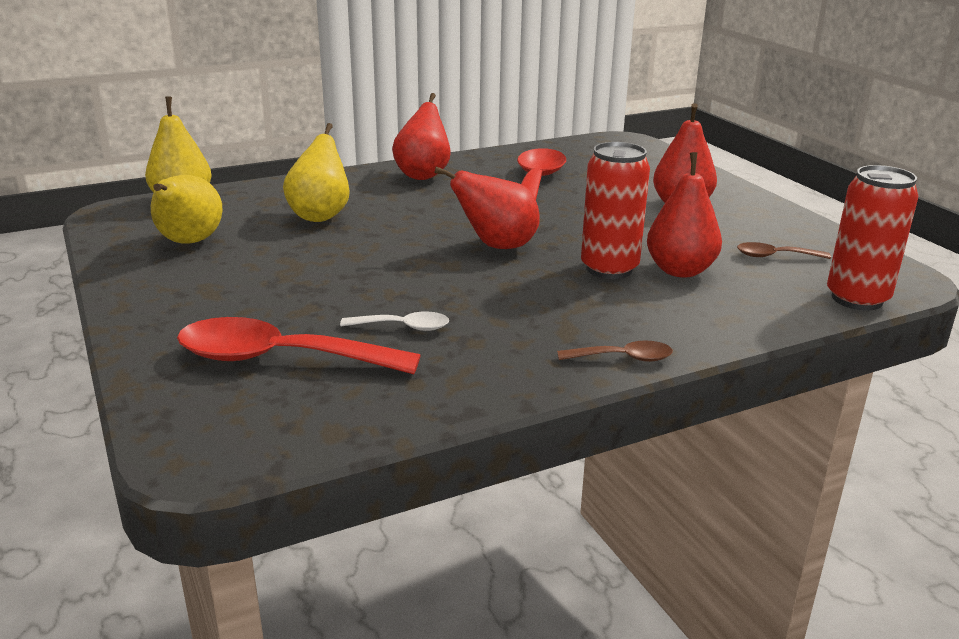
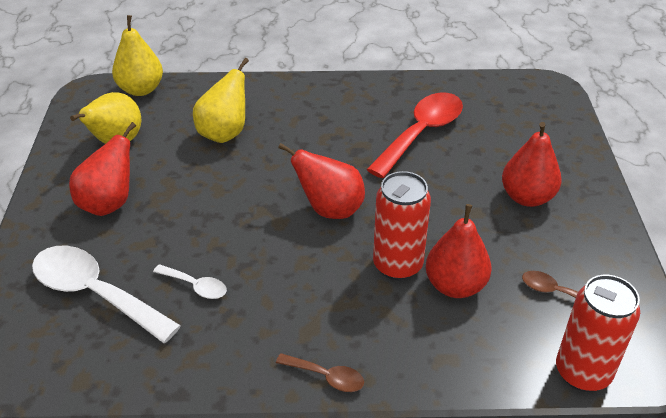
camera: 25 degrees right, 15 degrees up
(279, 358) = (95, 293): red spoon -> white spoon
(423, 175) = (336, 99): red pear -> red pear (109, 203)

